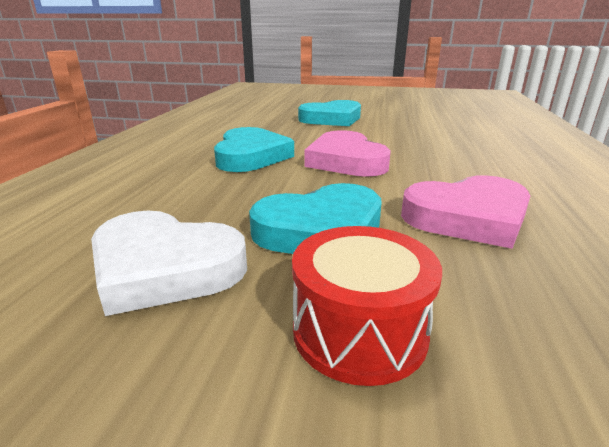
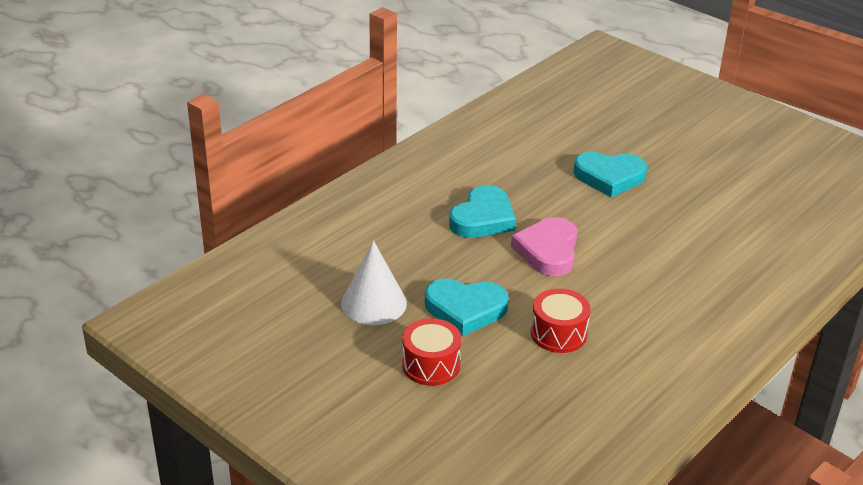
camera: 30 degrees right, 10 degrees up
(164, 268) = (374, 303): white heart -> white cone
(468, 217) = (558, 333): pink heart -> red drum

